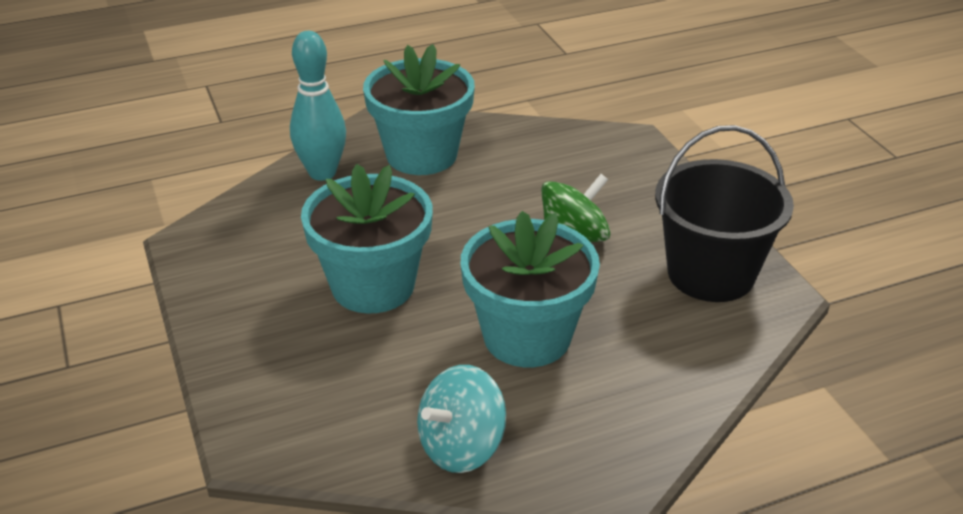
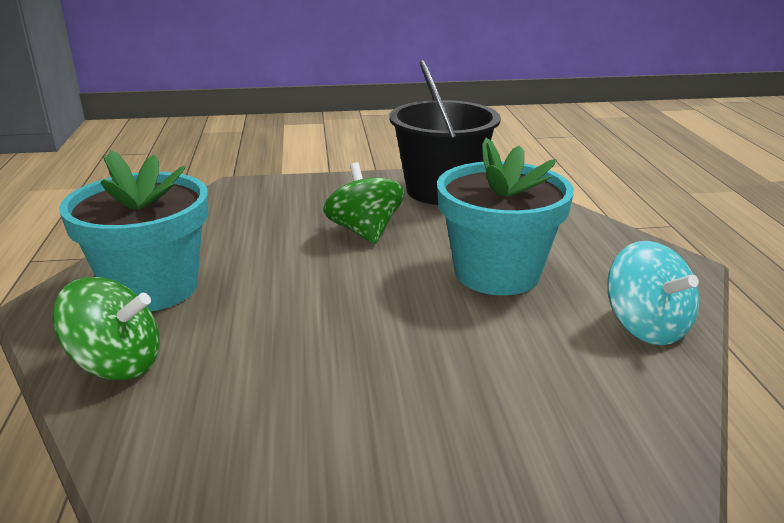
camera: 75 degrees left, 10 degrees down
(322, 173) = (117, 364): turquoise bowling pin -> green spinning top
(373, 286) = (382, 350): turquoise flower pot -> none

